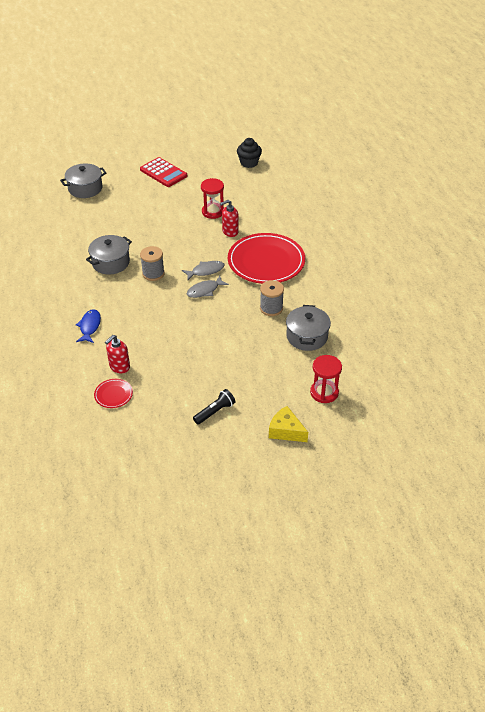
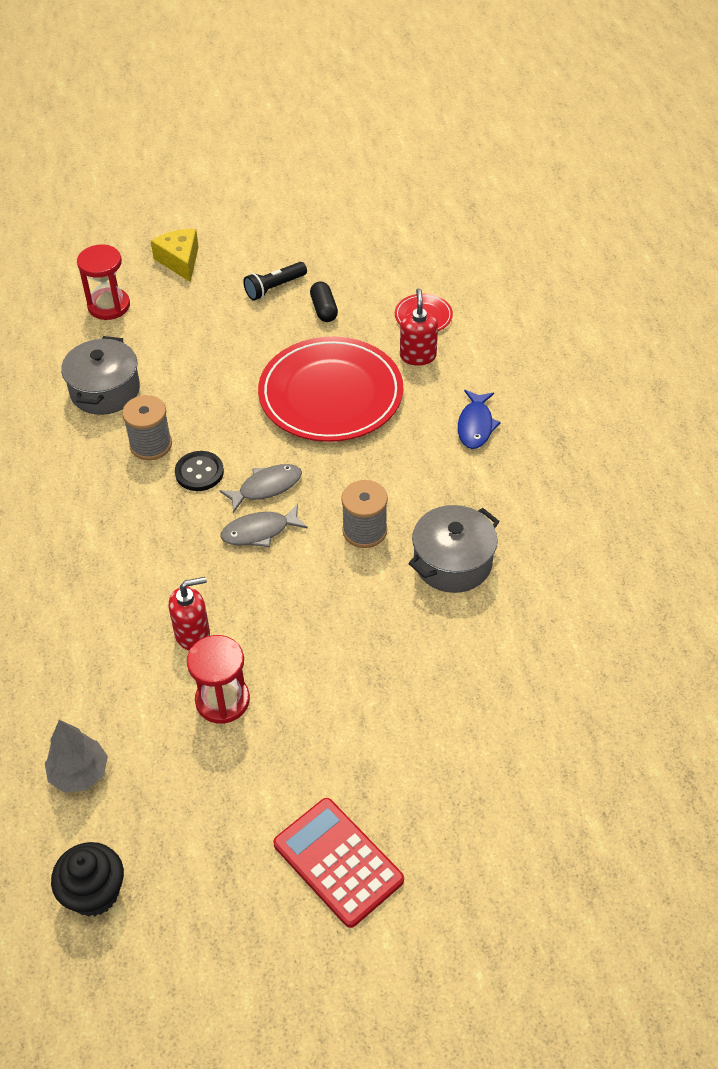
camera: 175 degrees left, 5 degrees up
(85, 188) = (544, 807): grey pot -> none
(119, 367) = (418, 356): red soap dispenser -> red soap dispenser turned 45 degrees counterclockwise
(180, 396) = (324, 309): none -> black capsule
(241, 296) = (199, 472): none -> black button
(264, 190) = (79, 773): none -> grey tree
(266, 261) = (133, 548): red plate -> red plate (331, 394)
(286, 431) = (180, 261): yellow cheese -> yellow cheese turned 150 degrees counterclockwise

